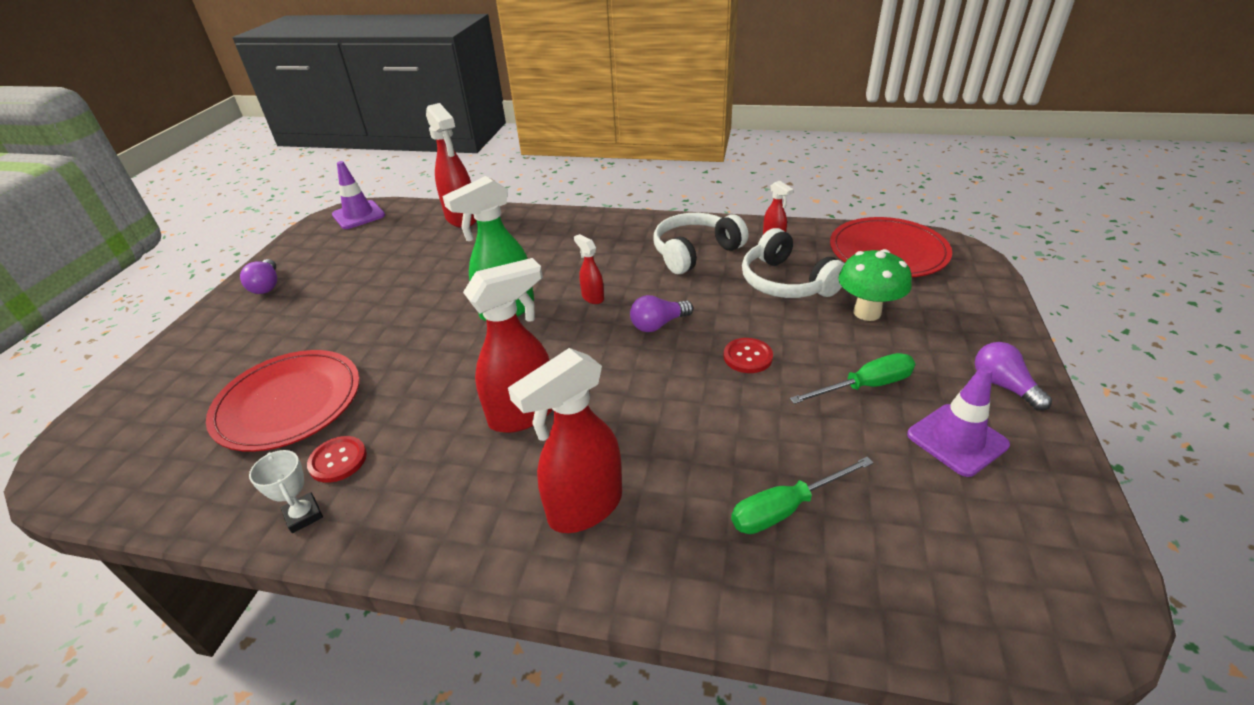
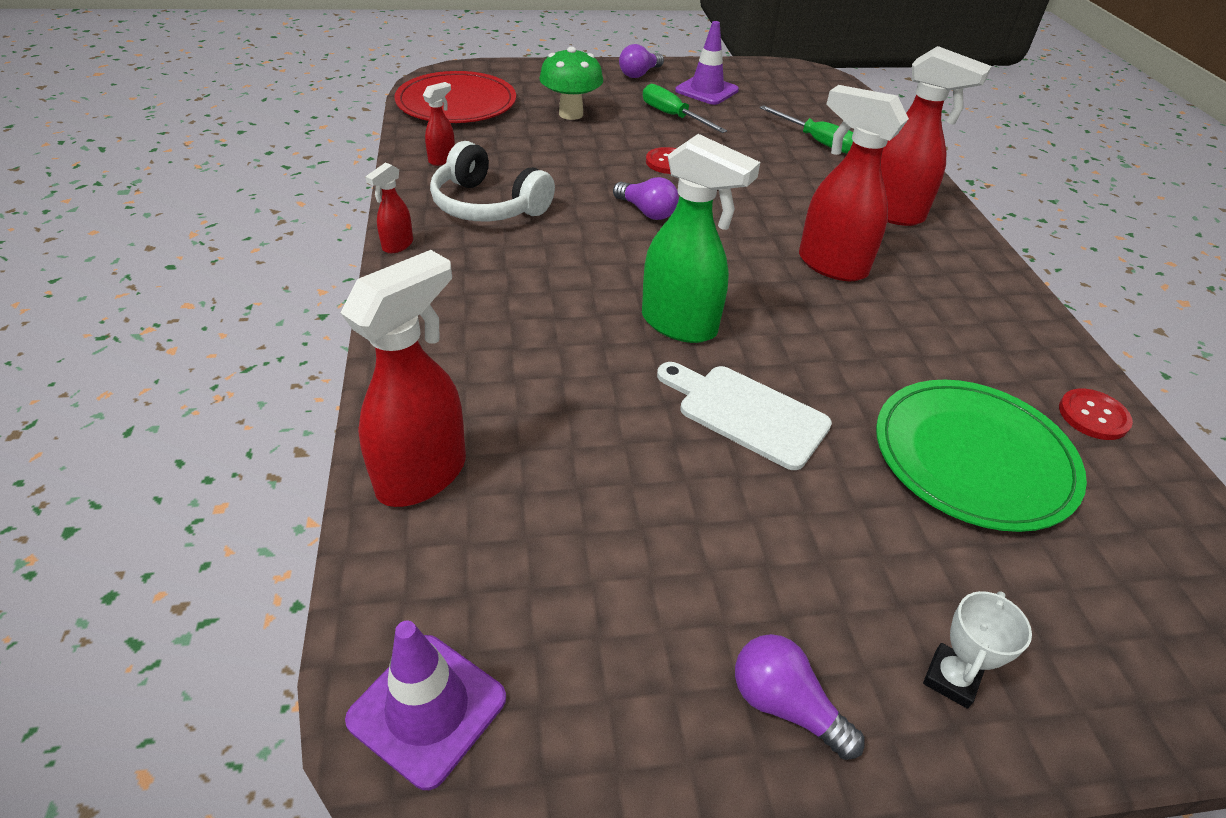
camera: 115 degrees left, 5 degrees up
(267, 285) = (785, 705): purple light bulb -> purple light bulb turned 105 degrees counterclockwise
(288, 403) = (973, 457): red plate -> green plate
(303, 515) = (1054, 359): white trophy -> white trophy (951, 678)
(338, 460) = (990, 367): red button -> red button (1093, 416)
(411, 317) = (746, 413): none -> white cutting board
(592, 297) = (619, 262): red spray bottle -> red spray bottle (397, 245)
(786, 282) = (535, 149): white headphones -> none

